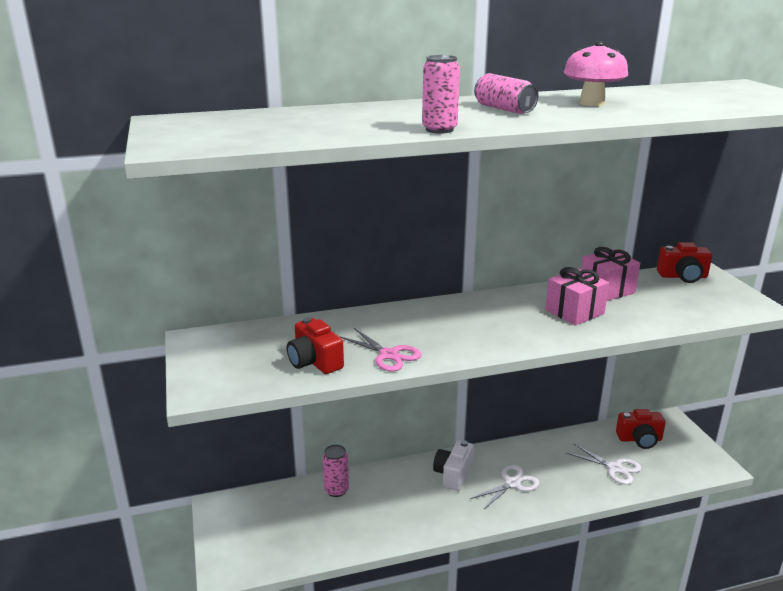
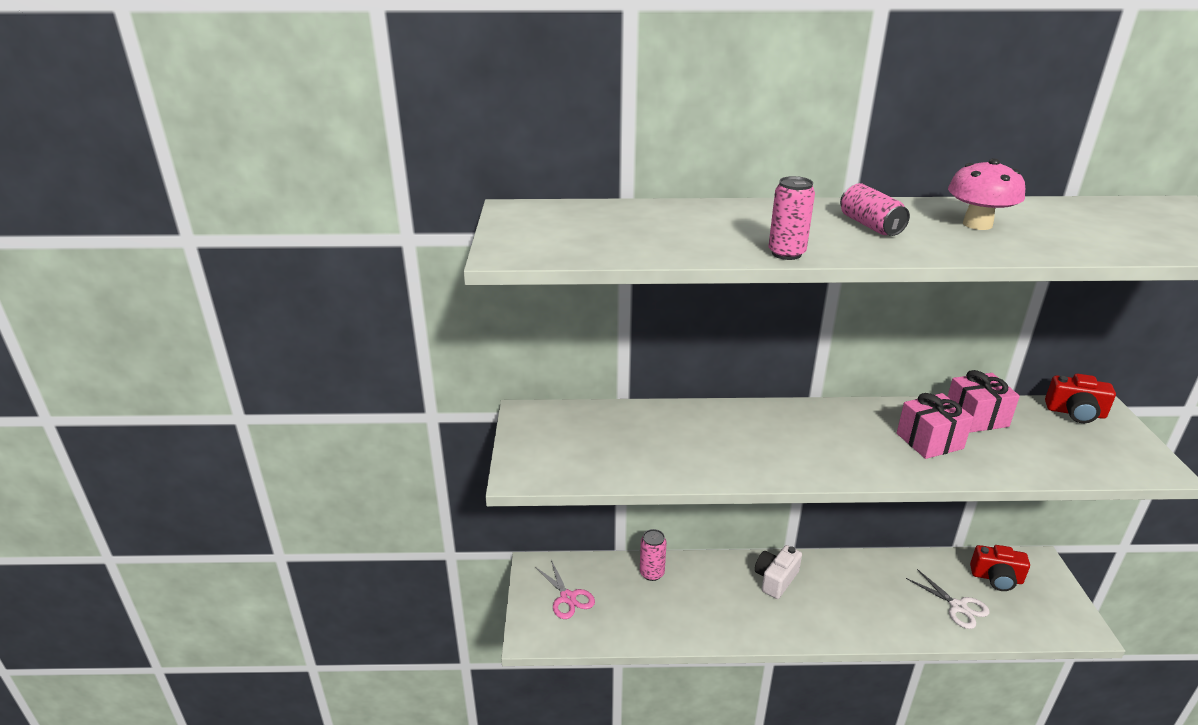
camera: 15 degrees right, 5 degrees up
(314, 362) = (635, 459): red camera -> none
(389, 355) = (712, 463): pink scissors -> pink scissors (568, 598)
(512, 483) = (837, 602): white scissors -> none

